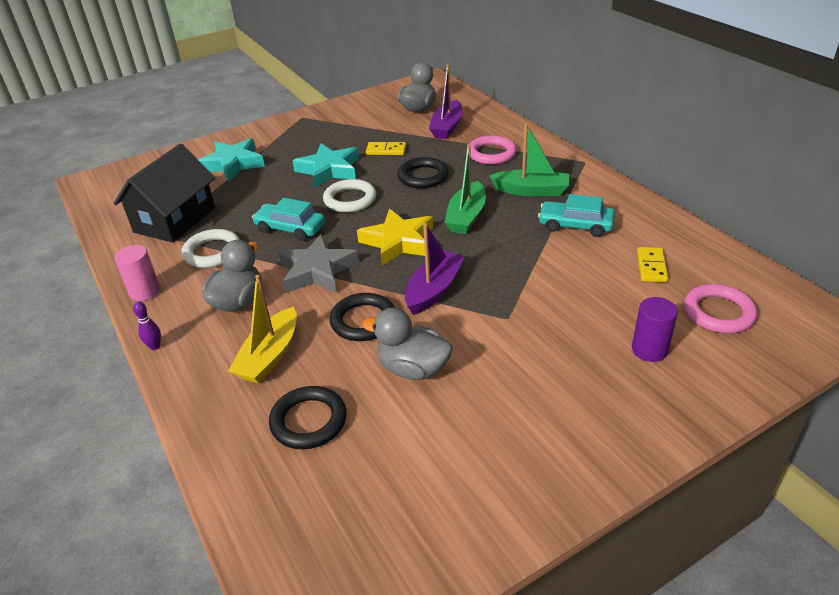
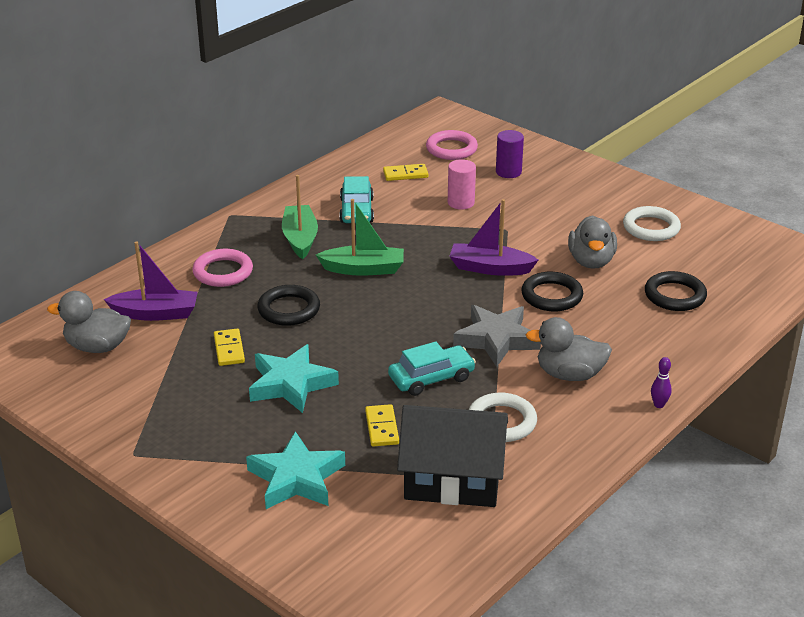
camera: 110 degrees left, 5 degrees down
(145, 291) = (592, 446): pink cylinder -> pink cylinder (461, 203)
(252, 199) = (381, 428): none -> yellow domino
(270, 356) = (624, 333): yellow boat -> none
(290, 228) = (431, 378): turquoise car -> turquoise car turned 120 degrees counterclockwise
(350, 199) = (356, 350): white ring -> white ring (651, 228)
(398, 242) = (425, 301): yellow star -> none

